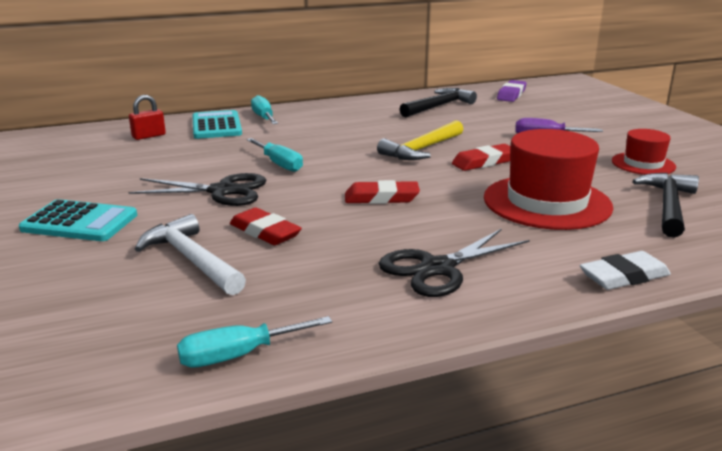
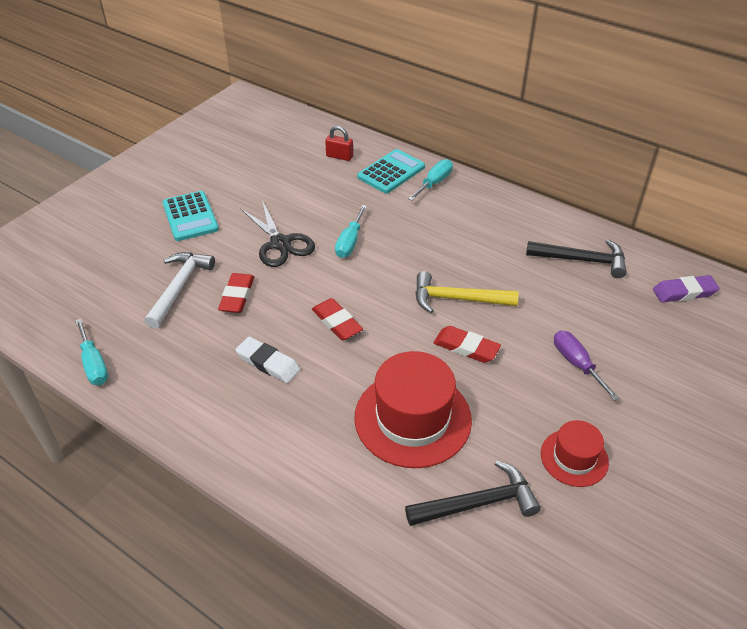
camera: 55 degrees right, 20 degrees up
(238, 355) = (94, 364): turquoise screwdriver -> turquoise screwdriver turned 150 degrees counterclockwise
(437, 268) = (248, 400): black scissors -> none
(624, 277) = (309, 508): white eraser -> white eraser (268, 363)

